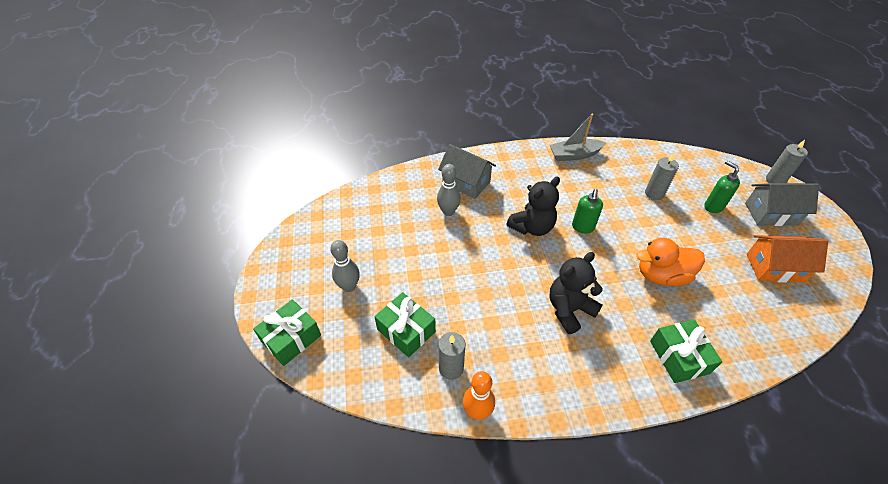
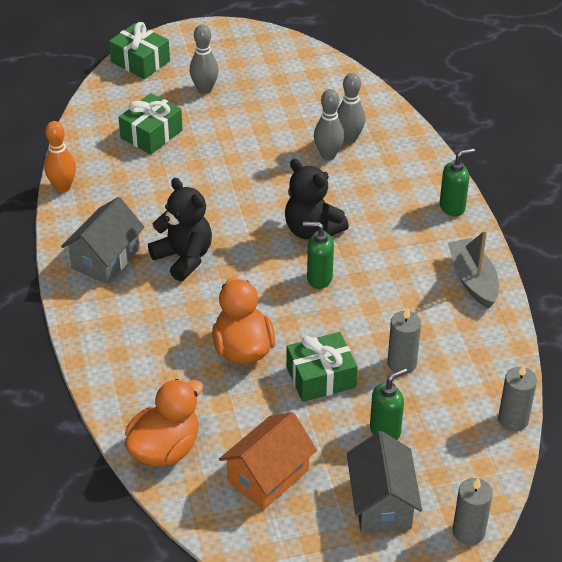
camera: 85 degrees right, 5 degrees down
(431, 198) = (349, 138): none -> grey bowling pin
(451, 368) = (108, 168): grey candle -> grey candle (513, 420)
(466, 182) = (386, 168): grey house -> grey house (106, 259)
(507, 156) = (452, 207): none -> green soap dispenser
(679, 357) = (123, 346): green gift -> green gift (321, 377)
(774, 268) = (268, 476): orange house -> orange house turned 45 degrees clockwise
(775, 328) = (165, 448): none -> orange duck

